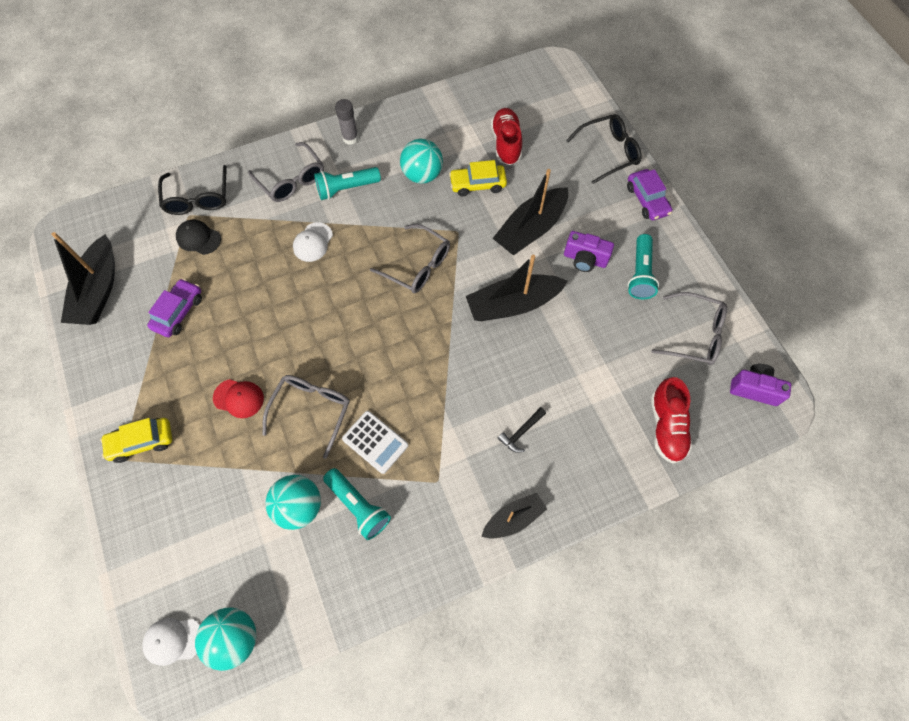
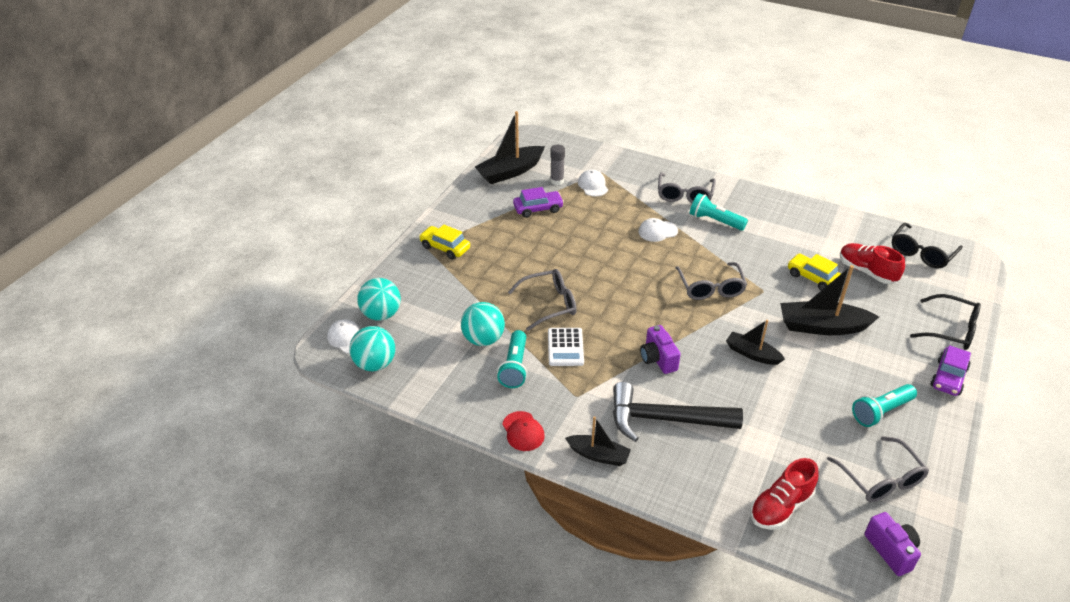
camera: 50 degrees right, 25 degrees down
(198, 198) = (617, 168): black glasses -> black glasses (922, 253)
(198, 238) = (593, 185): black cap -> white cap
(238, 398) = (517, 268): red cap -> red cap (523, 431)
(350, 138) = (751, 199): grey glue stick -> grey glue stick (557, 181)
(422, 175) = (778, 247): turquoise ball -> turquoise ball (381, 314)
(506, 143) = (866, 271): red shoe -> red shoe turned 90 degrees counterclockwise
(513, 304) = (752, 354): black boat -> black boat, size x0.60
(521, 432) = (665, 419): black hammer -> black hammer, size x2.47
(585, 259) = (844, 371): purple camera -> purple camera (658, 359)

